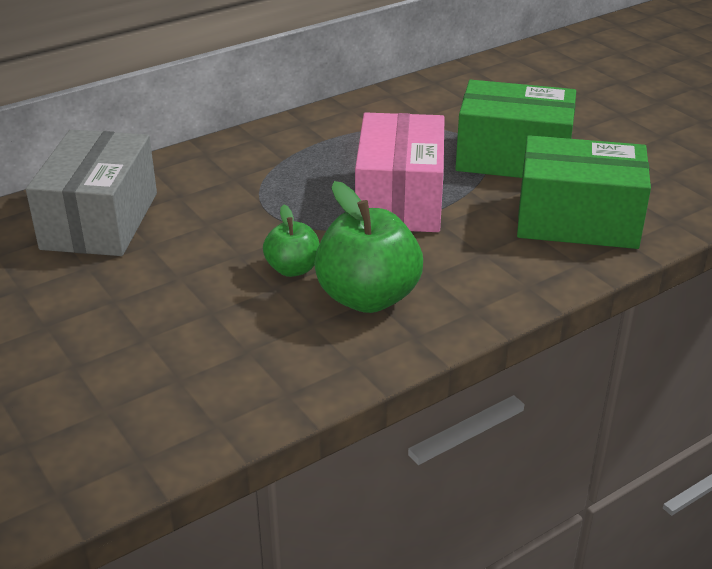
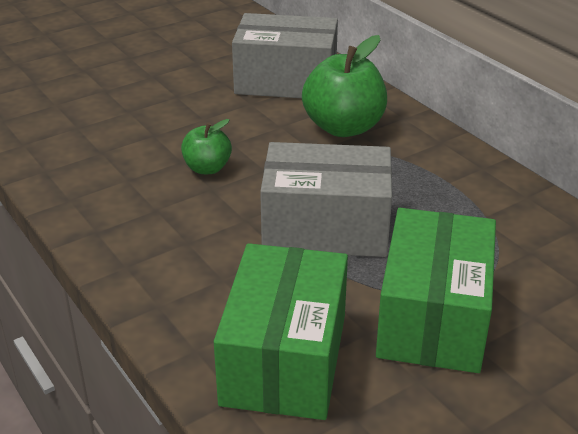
camera: 90 degrees right, 0 degrees up
(368, 297) = (158, 207): green apple -> green apple (343, 127)
(400, 200) = (326, 227): pink box -> grey box

